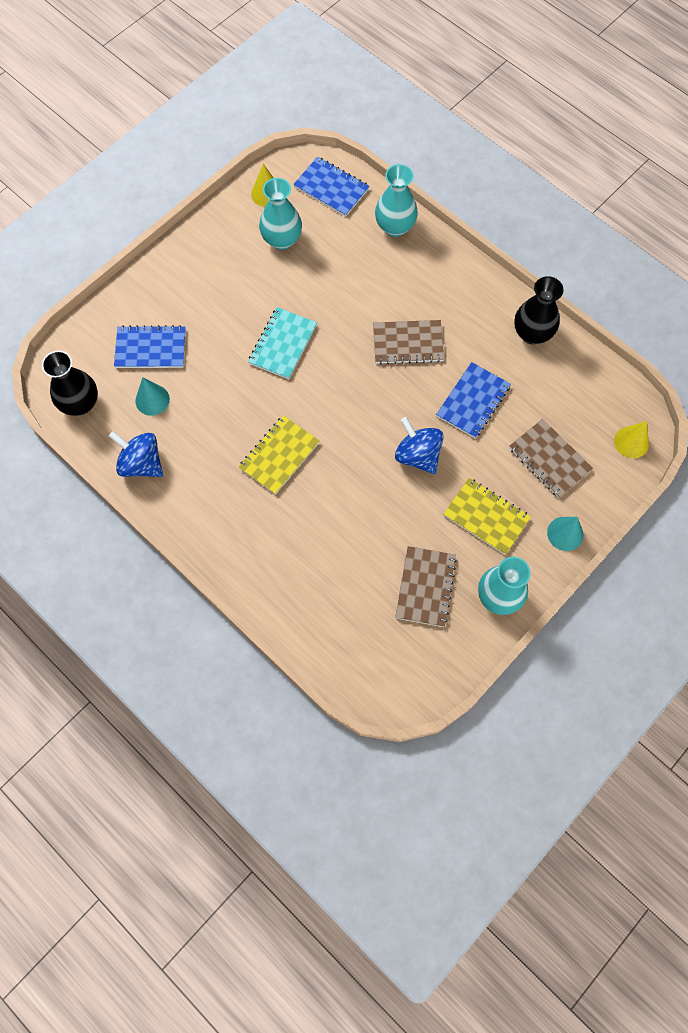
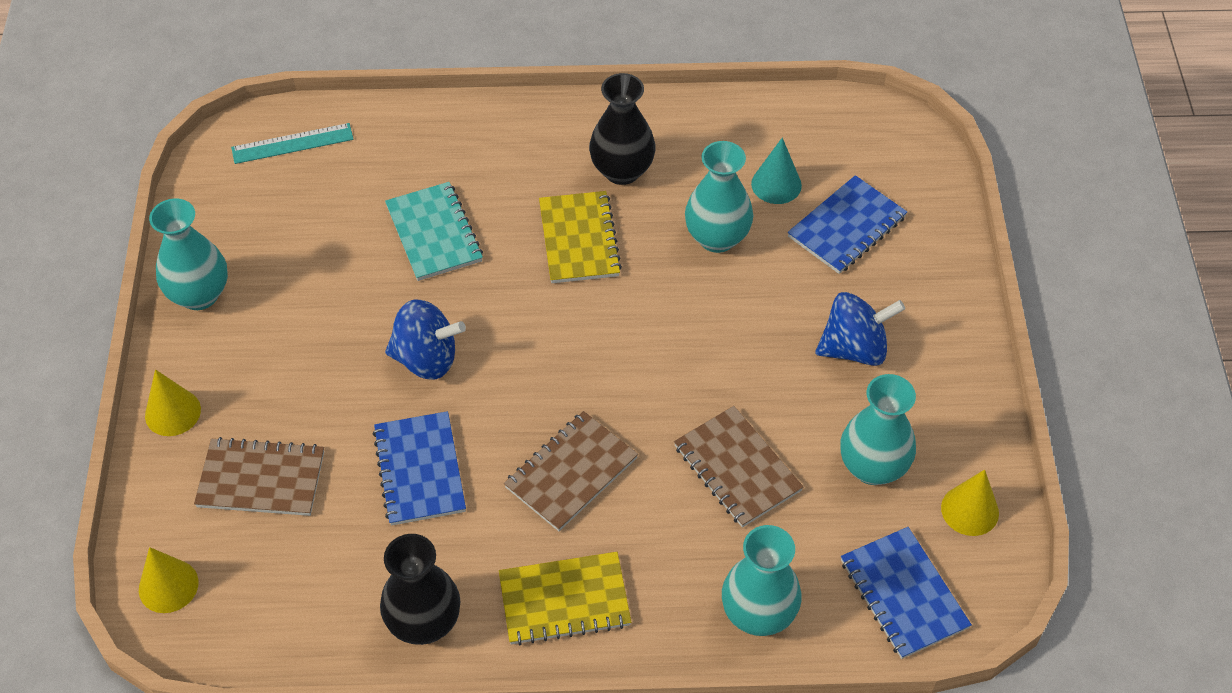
camera: 135 degrees right, 15 degrees down
(80, 403) = (840, 126): black vase -> black vase (622, 171)
(141, 463) = (708, 126): blue spinning top -> blue spinning top (854, 348)
(215, 397) = (717, 238): none -> turquoise vase
(283, 344) = (714, 348): turquoise notebook -> turquoise notebook (434, 233)
(331, 188) = (903, 594): blue notebook -> blue notebook turned 75 degrees clockwise
(364, 660) = (292, 143): none -> turquoise ruler
(425, 587) = (290, 244): brown notebook -> brown notebook (737, 468)
(486, 517) = (284, 358): yellow notebook -> yellow notebook (564, 600)
(565, 533) = (173, 412): turquoise cone -> yellow cone

